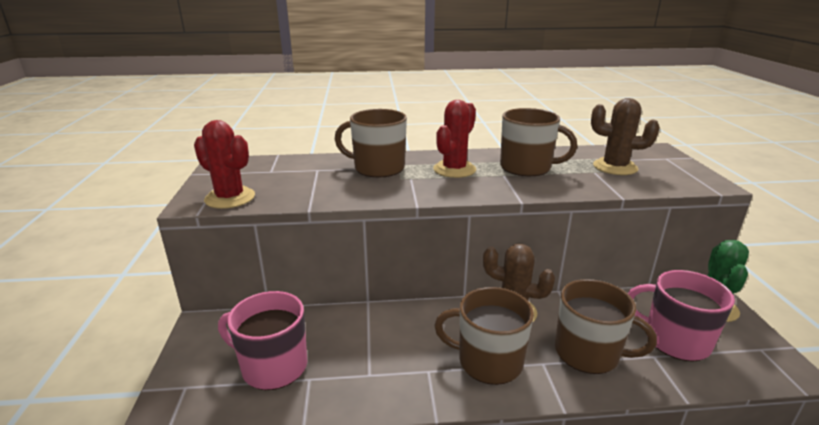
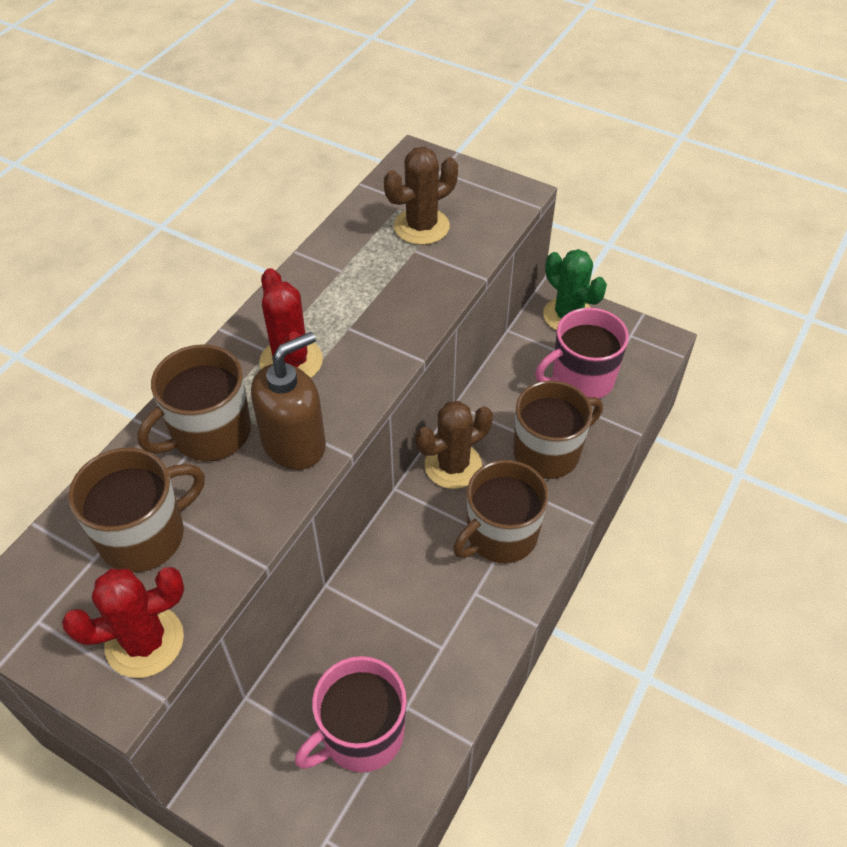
camera: 55 degrees left, 25 degrees up
(401, 189) = (294, 444): none -> brown soap dispenser
(526, 167) = (351, 295): brown mug -> brown mug (144, 535)

